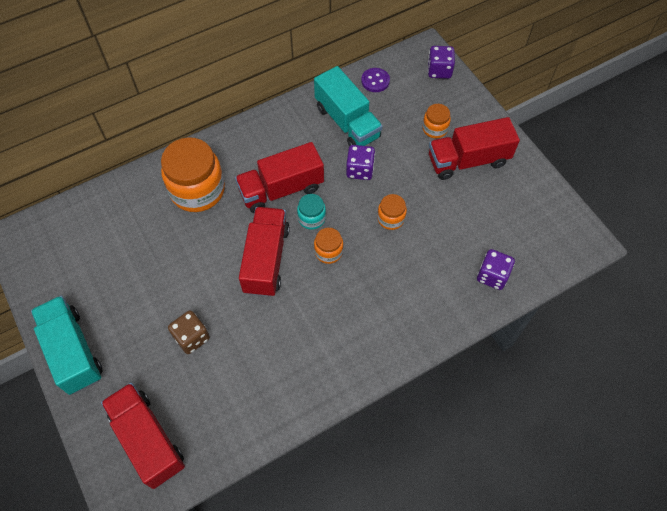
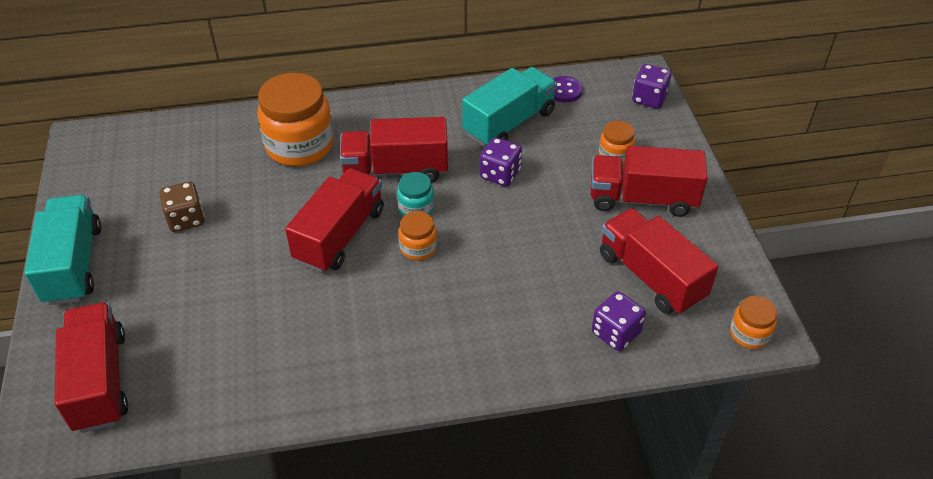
camera: 20 degrees right, 15 degrees down
(192, 337) = (210, 290): brown dice -> brown dice (186, 219)
(347, 122) = (509, 123): turquoise truck -> turquoise truck turned 120 degrees counterclockwise
(391, 218) = (513, 234): orange jar -> orange jar (749, 334)
(498, 223) = (651, 276): none -> red truck

